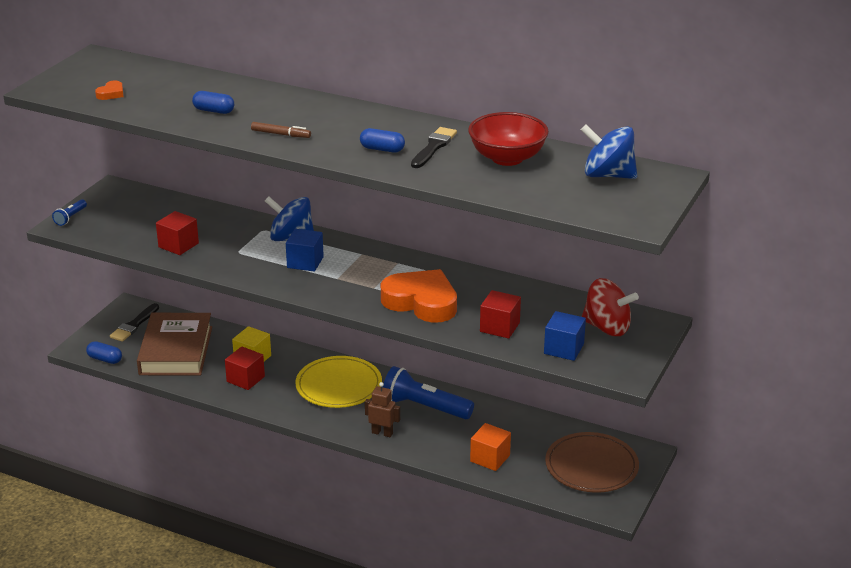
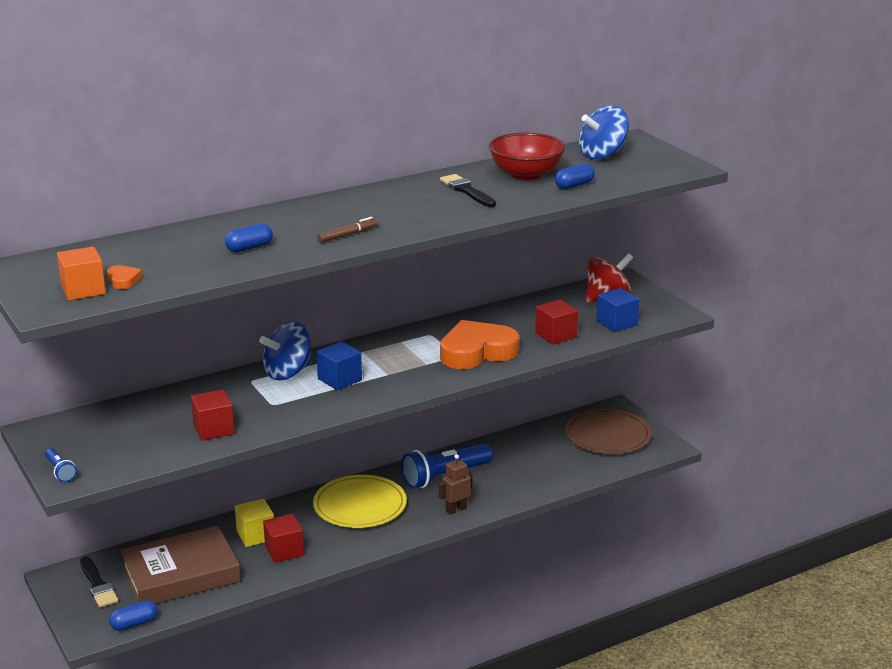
camera: 55 degrees left, 5 degrees down
(176, 350) = (181, 574): brown book -> brown book turned 60 degrees counterclockwise
(382, 149) = (441, 208): blue capsule -> blue capsule (574, 185)
(490, 458) = (549, 473): orange cube -> orange cube (83, 290)

